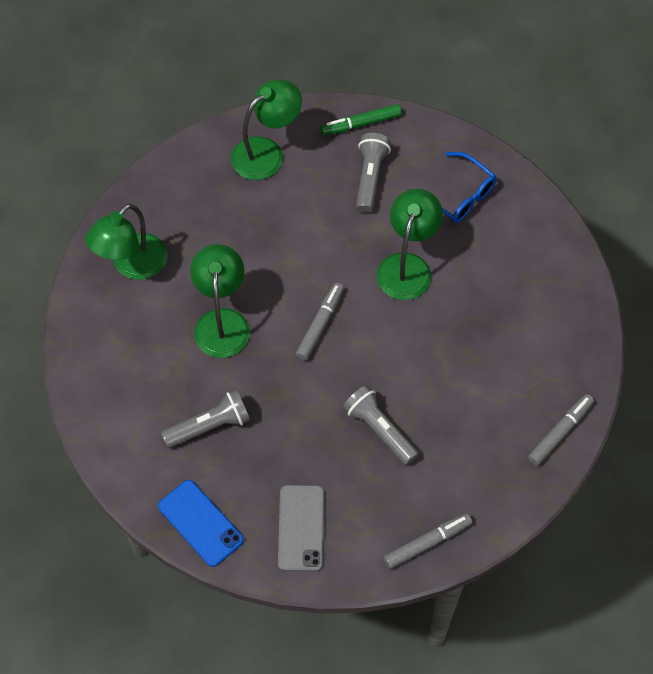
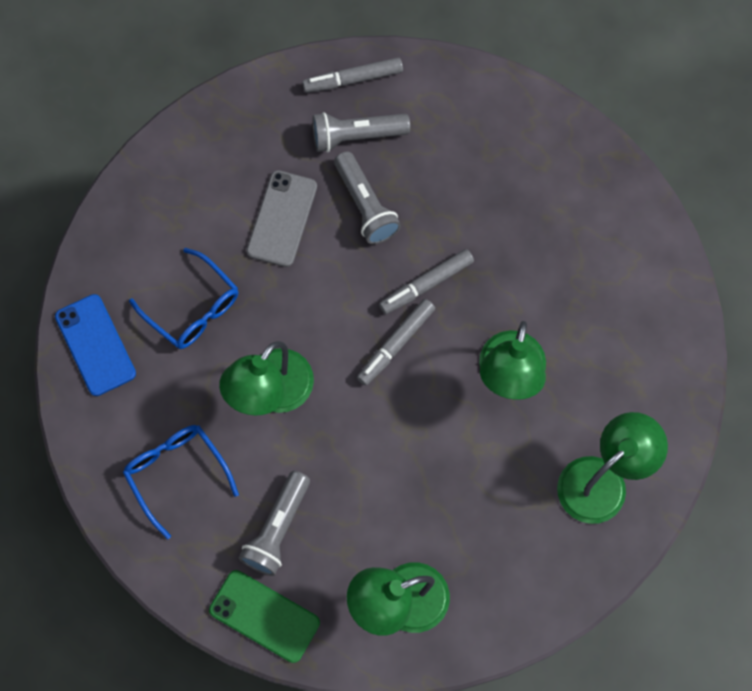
camera: 165 degrees left, 10 degrees up
(201, 523) = (580, 155): blue phone -> blue phone (95, 345)
(209, 426) = (549, 255): grey flashlight -> grey flashlight (356, 136)
(301, 528) = (477, 125): grey phone -> grey phone (282, 218)
(360, 124) = (264, 616): green marker -> green phone
(494, 313) = (192, 307): none -> blue glasses
(560, 432) = (174, 155): grey marker -> grey marker (426, 284)

